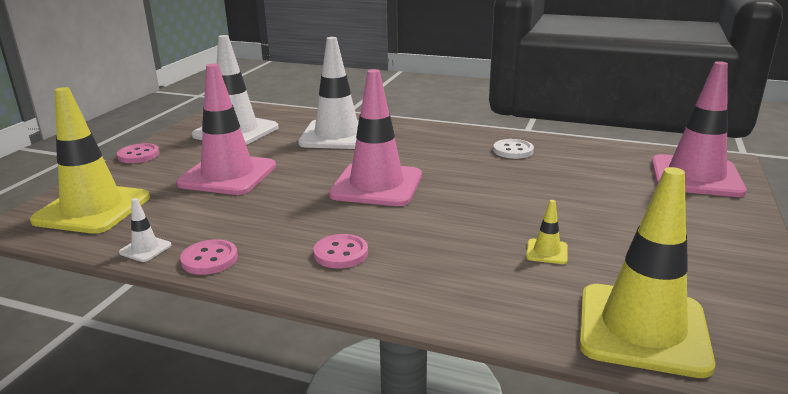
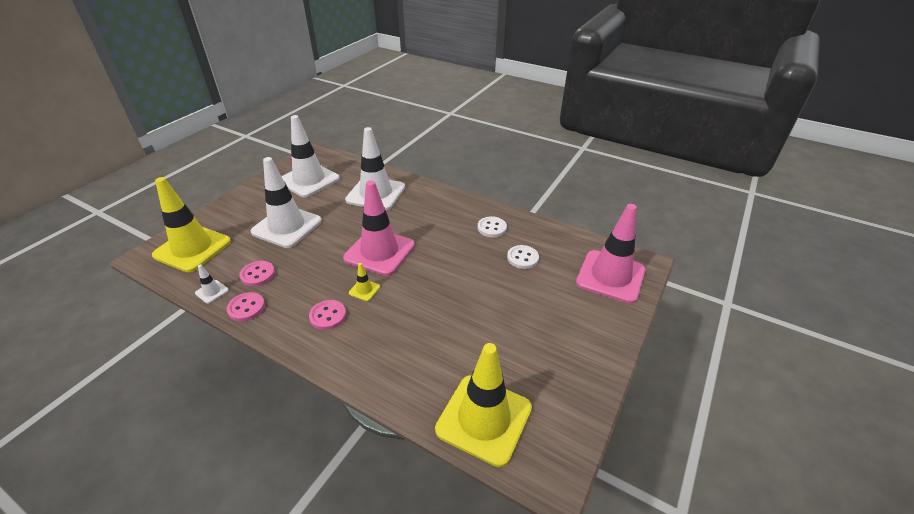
camera: 10 degrees right, 15 degrees up
(138, 155) = (237, 197): pink button -> pink button (257, 274)
(228, 175) = (287, 226): pink traffic cone -> white traffic cone
(547, 252) = (460, 337): yellow traffic cone -> yellow traffic cone (364, 290)
(573, 172) = (522, 258): none -> white button

